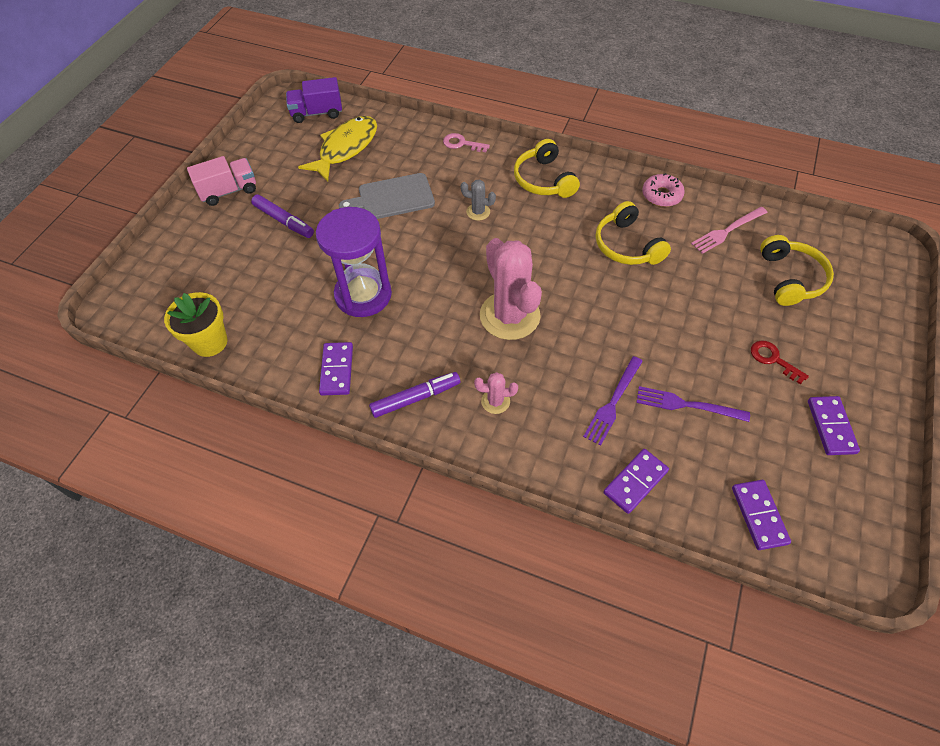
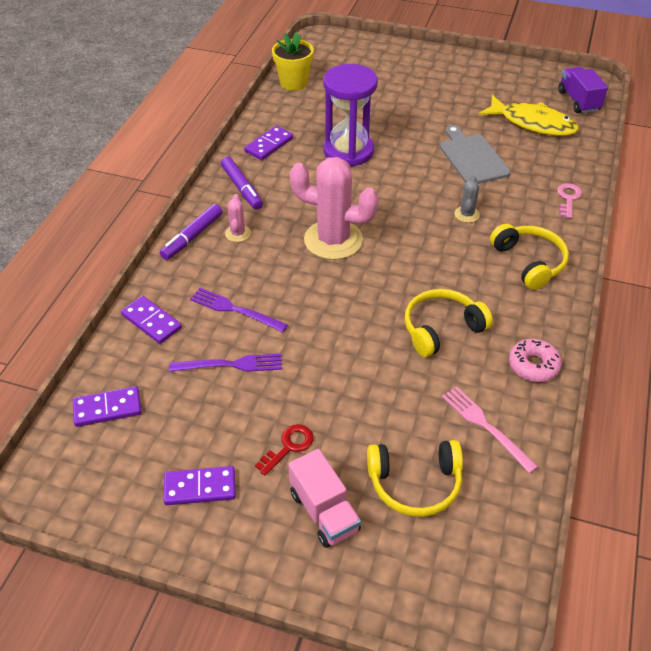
camera: 85 degrees right, 10 degrees down
(229, 191) = (455, 68): pink truck -> pink truck (324, 512)
(283, 221) = (427, 100): purple marker -> purple marker (193, 236)
(337, 370) = (269, 145): purple domino -> purple domino turned 45 degrees counterclockwise
(509, 316) = (333, 240): pink cactus -> pink cactus turned 45 degrees clockwise
(543, 180) = (529, 262): yellow headphones -> yellow headphones turned 90 degrees clockwise
(687, 405) = (231, 365): purple fork -> purple fork turned 75 degrees clockwise

